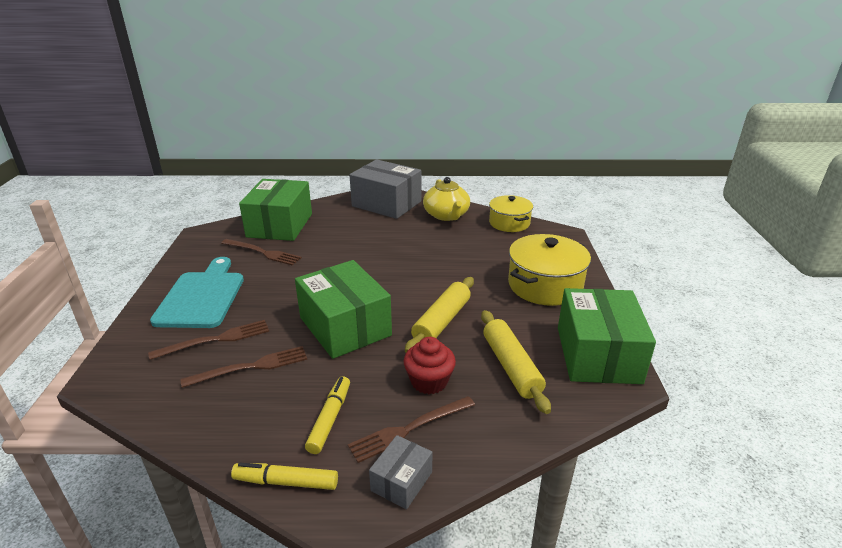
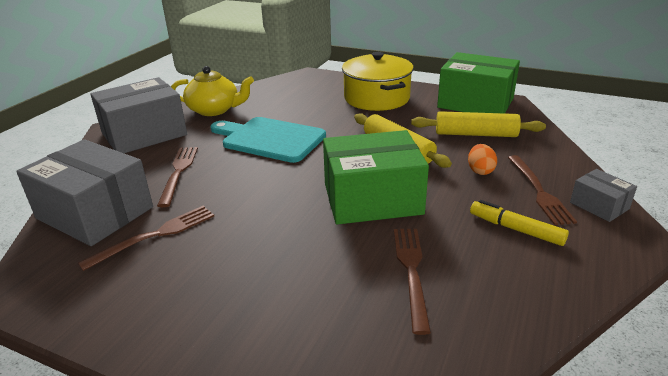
camera: 65 degrees left, 0 degrees up
(202, 297) = (220, 303): turquoise cutting board -> turquoise cutting board (270, 139)
(216, 340) = (338, 296): brown fork -> brown fork (178, 172)
(280, 225) = (95, 213): green box -> grey box
(286, 482) = (597, 266): yellow marker -> none
(429, 381) = (480, 171): red cupcake -> orange egg
(509, 223) = (265, 88): yellow pot -> none

